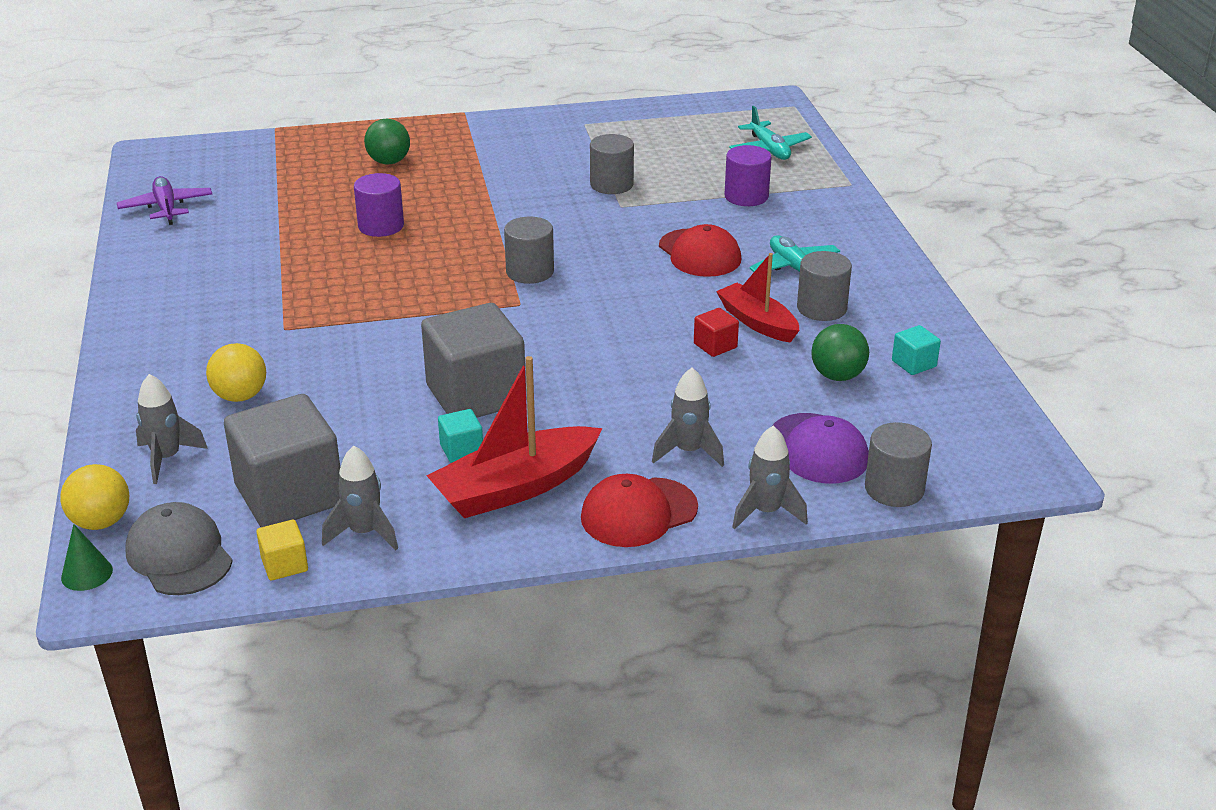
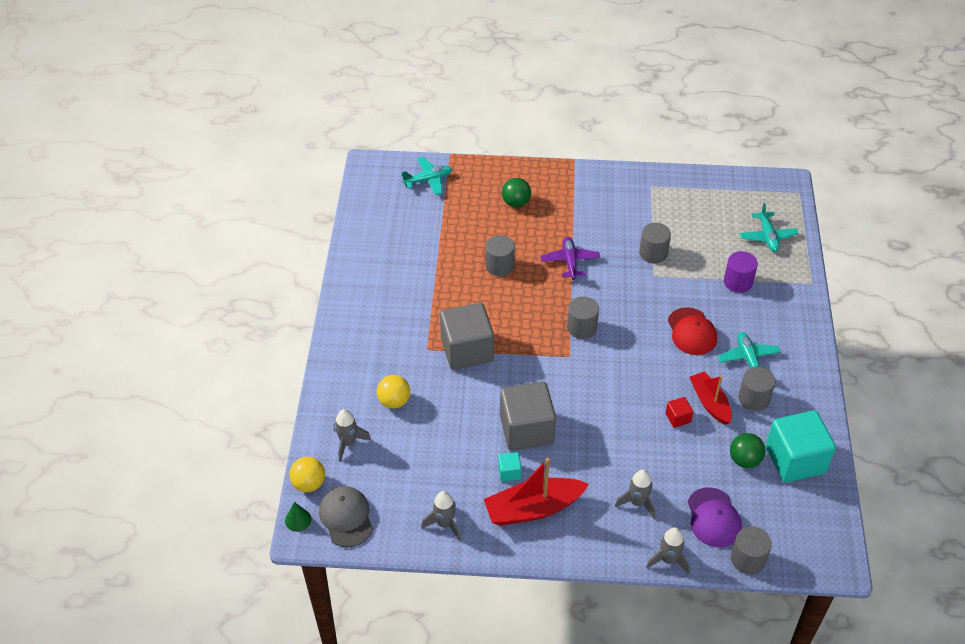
camera: 15 degrees right, 15 degrees up
(166, 208) = (373, 223): purple plane -> purple plane (570, 262)
(246, 156) = (428, 180): none -> turquoise plane
(284, 565) = (399, 537): yellow cube -> none
(290, 495) = (409, 486): grey cube -> grey cube (467, 350)
(381, 226) = (499, 266): purple cylinder -> grey cylinder
(638, 512) = (596, 543): red cap -> none
(914, 364) = (795, 460): turquoise cube -> turquoise cube, size x2.33

